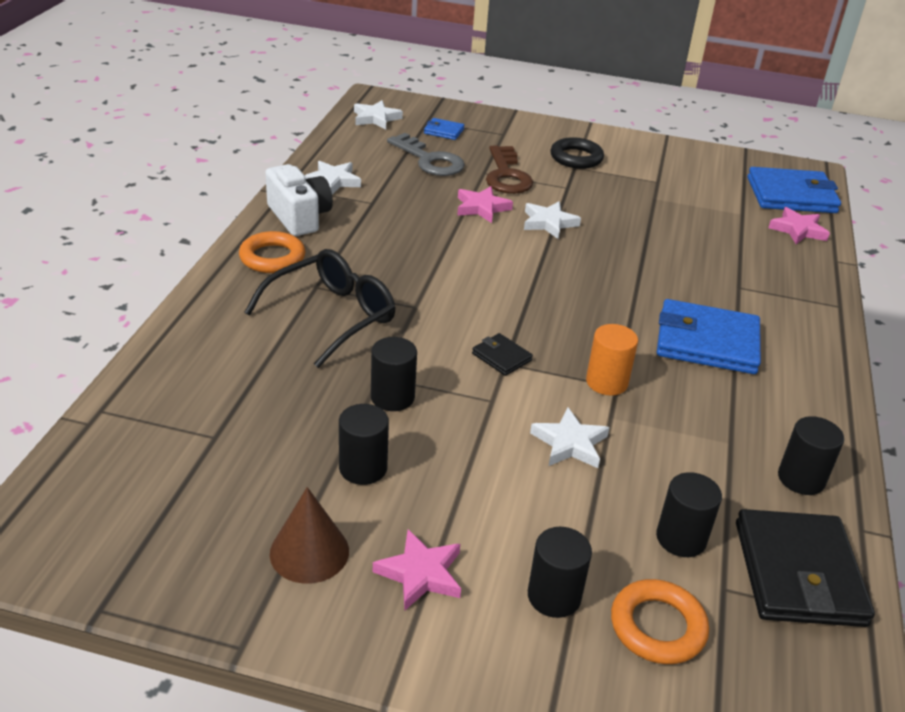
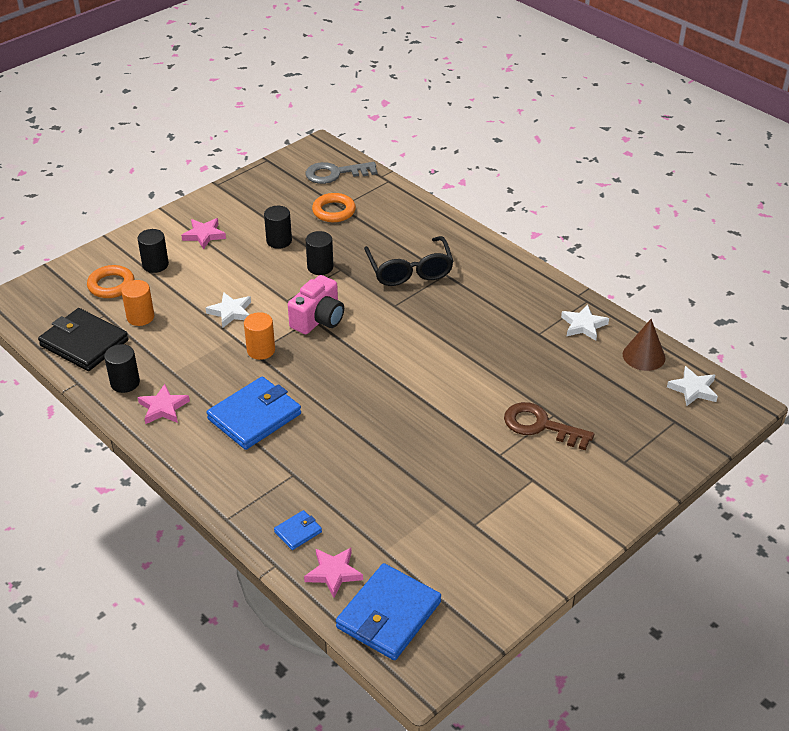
camera: 125 degrees right, 5 degrees up
(272, 258) = (491, 267): orange ring -> orange ring (334, 211)
(299, 217) = (537, 293): white camera -> none
(309, 552) = (245, 212): brown cone -> brown cone (643, 356)
(429, 160) = (593, 391): grey key -> grey key (335, 173)
(444, 131) = (647, 423): blue wallet -> blue wallet (298, 532)
(481, 208) = (496, 387): pink star -> pink star (163, 408)
(501, 357) = (318, 319): black wallet -> pink camera
(549, 223) = (450, 414): white star -> none
(576, 158) = (549, 490): black ring -> none
(681, 538) = (140, 317): black cylinder -> orange cylinder

